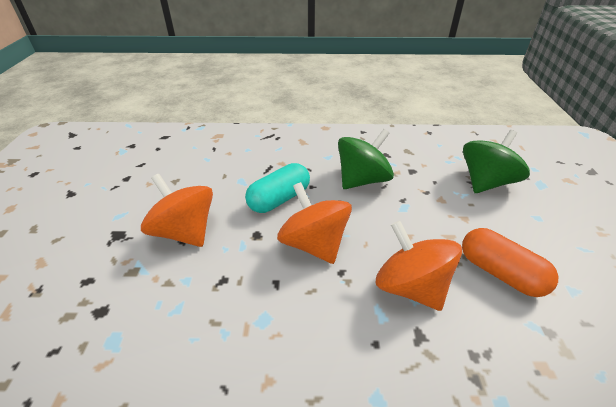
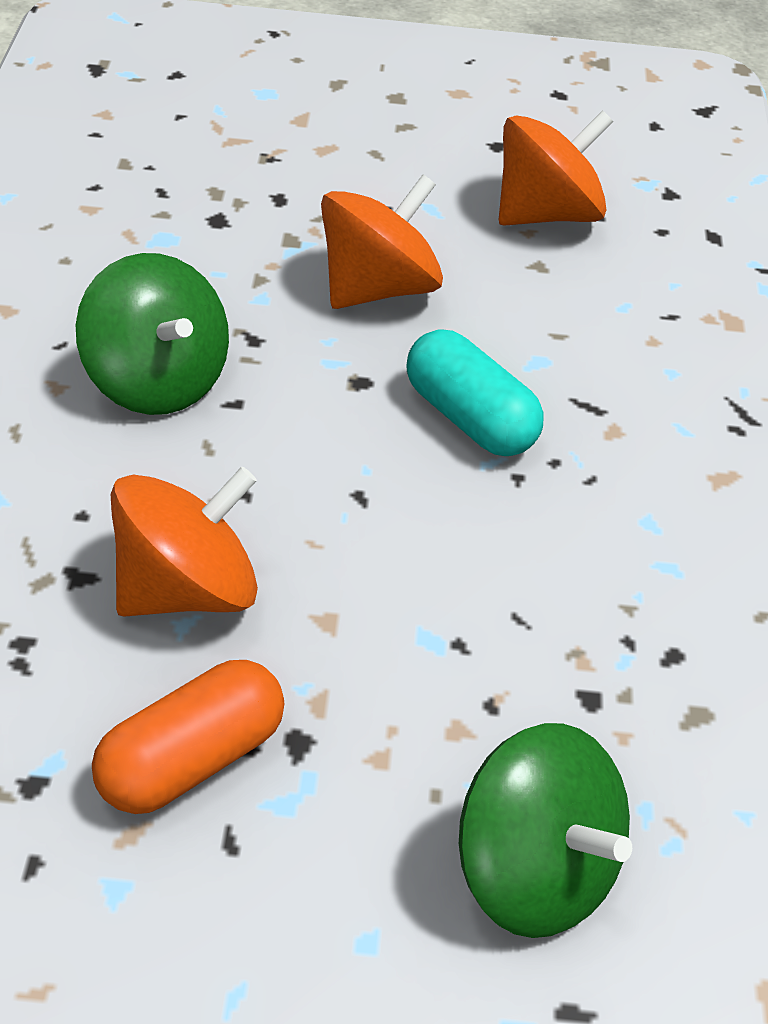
camera: 90 degrees right, 5 degrees up
(314, 244) = (323, 461): orange spinning top -> orange spinning top (546, 214)
(362, 180) = (543, 577): green spinning top -> green spinning top (156, 381)

